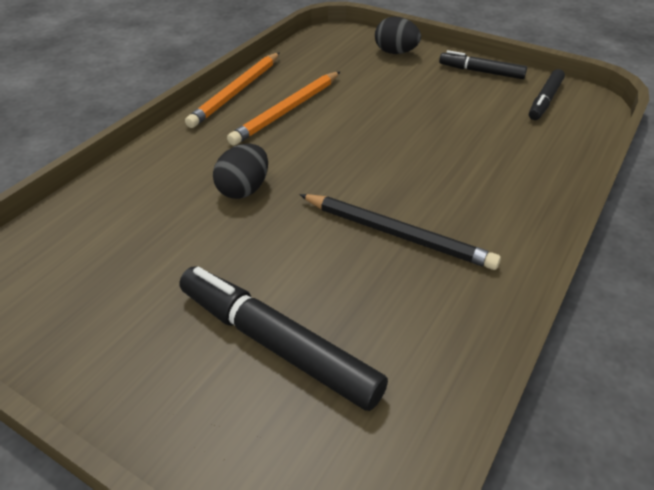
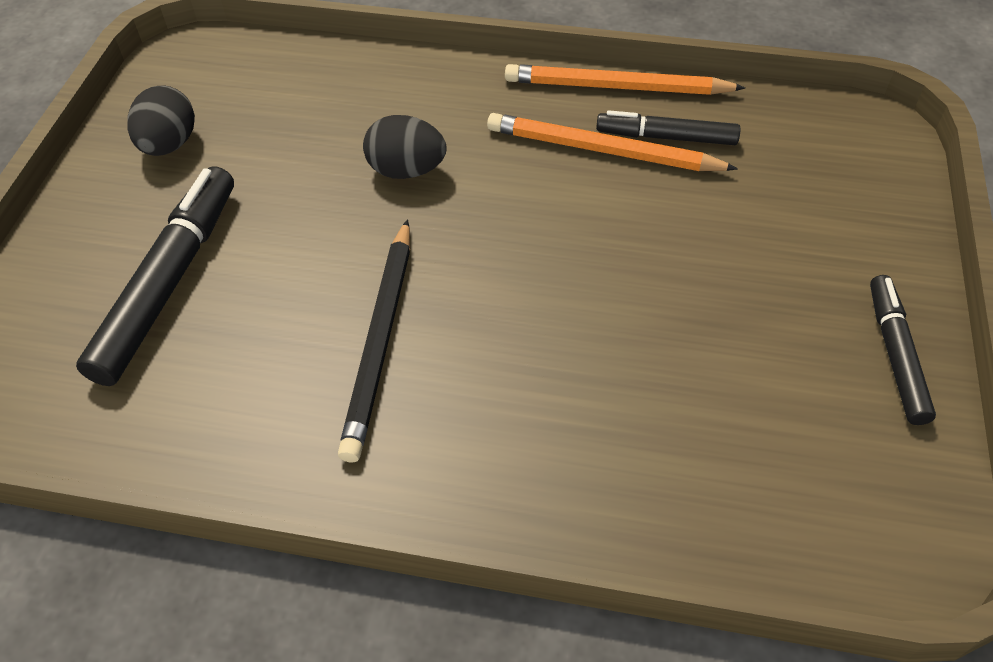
camera: 70 degrees right, 10 degrees up
(395, 52) = (871, 221): black egg -> black egg (169, 145)
(545, 100) = (856, 471): black marker -> black marker (666, 137)

